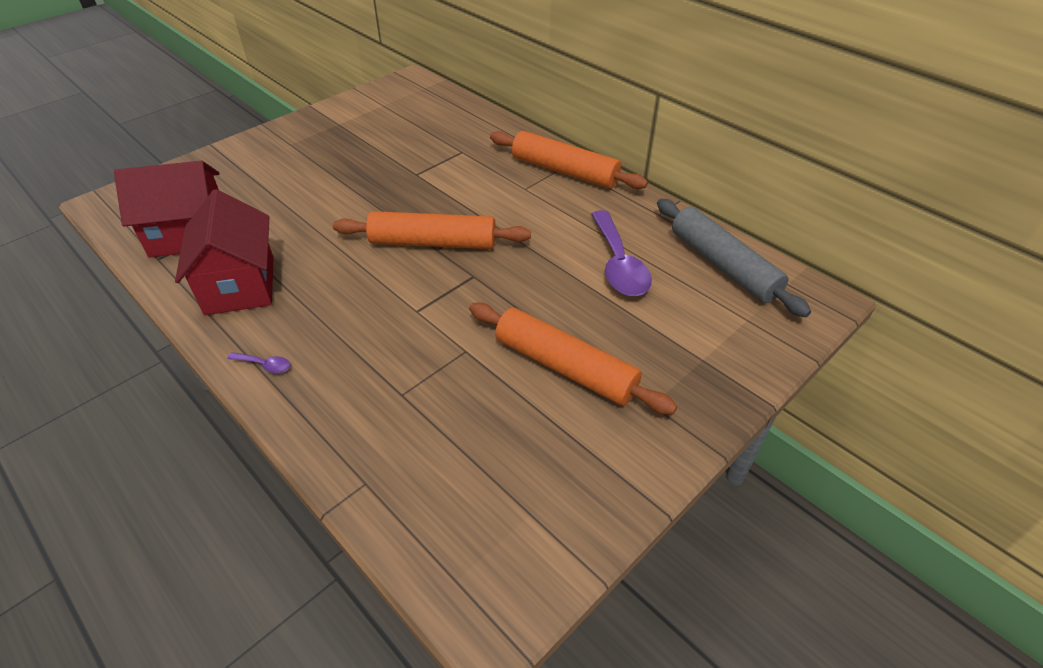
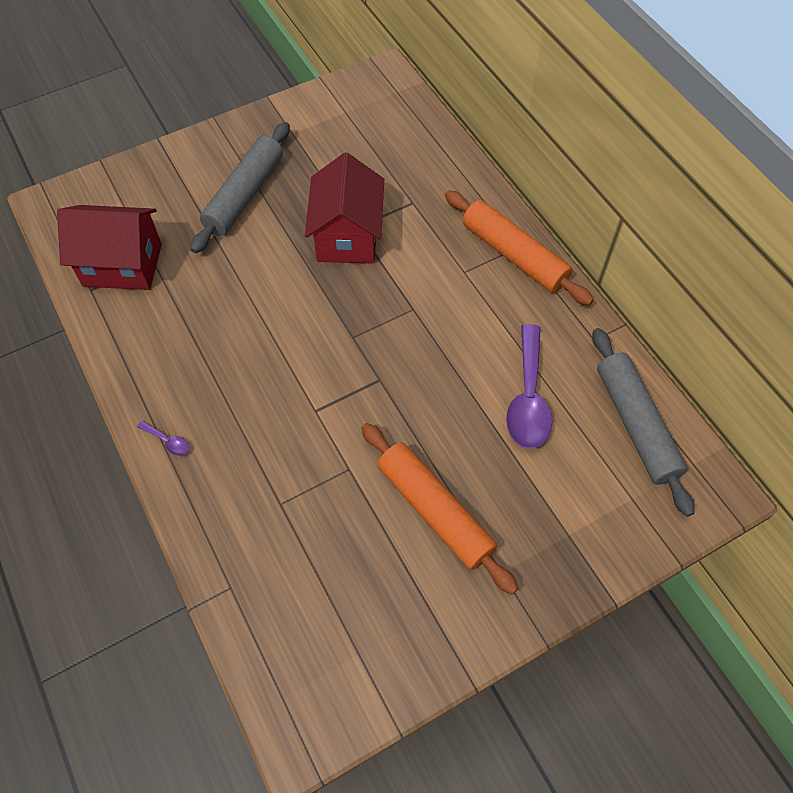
camera: 15 degrees right, 15 degrees up
(240, 285) = (160, 340): red house -> red house (347, 236)
(304, 168) = (245, 195): none -> grey rolling pin
(433, 243) = (351, 327): orange rolling pin -> none

